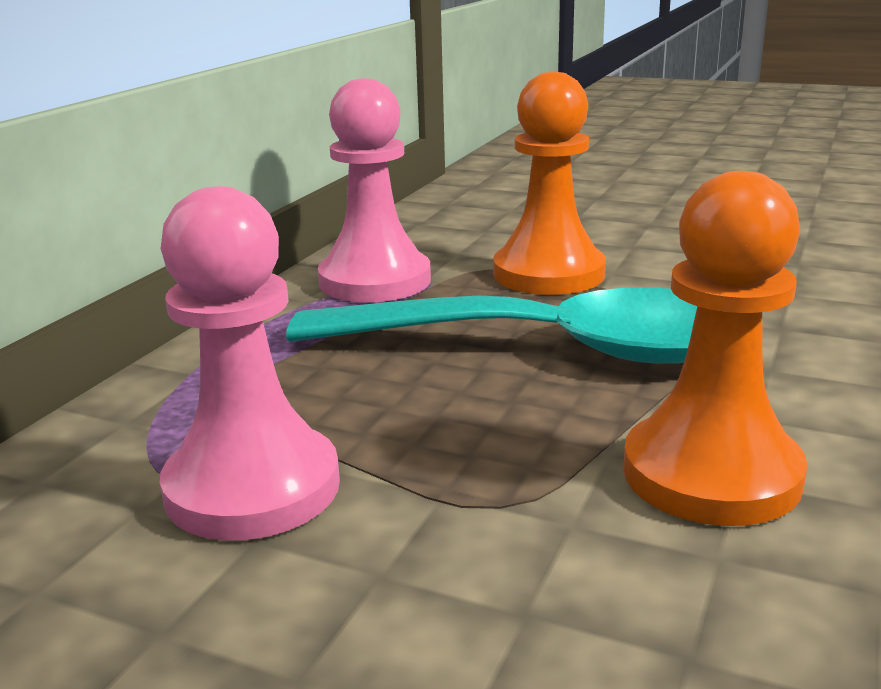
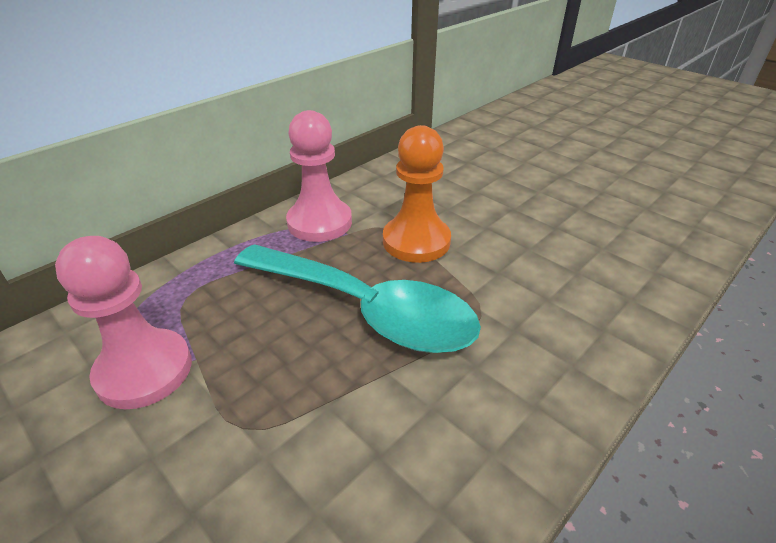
camera: 20 degrees right, 15 degrees up
(711, 474) = (366, 445): orange pawn -> none

